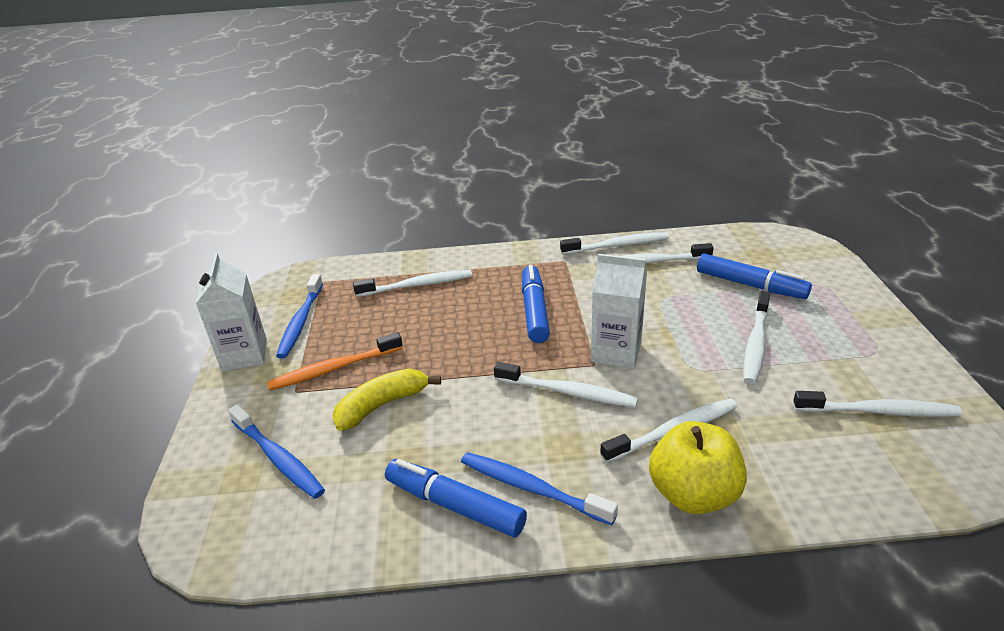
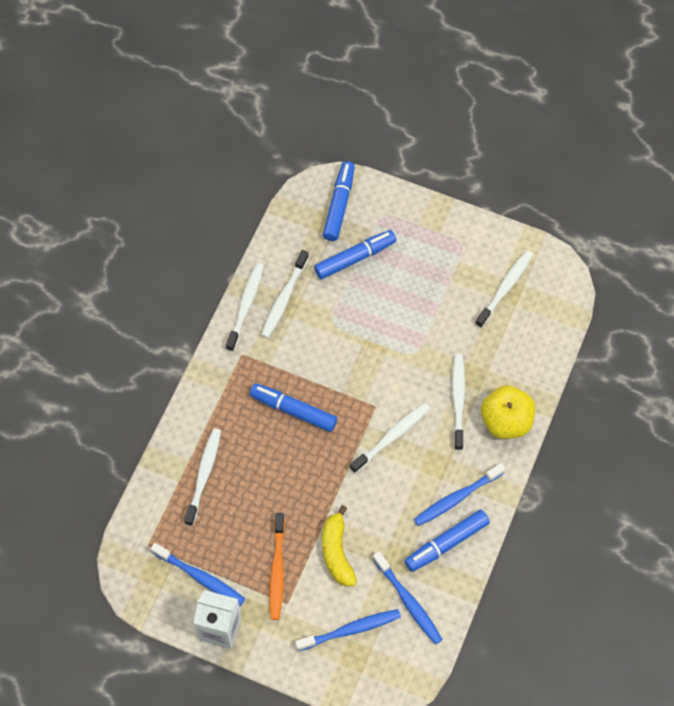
camera: 65 degrees left, 30 degrees up
(343, 500) = (408, 601): none -> blue toothbrush
(616, 352) = (371, 386): white carton -> none
(756, 343) = (414, 302): white toothbrush -> none
(791, 255) = (339, 205): none -> blue marker

